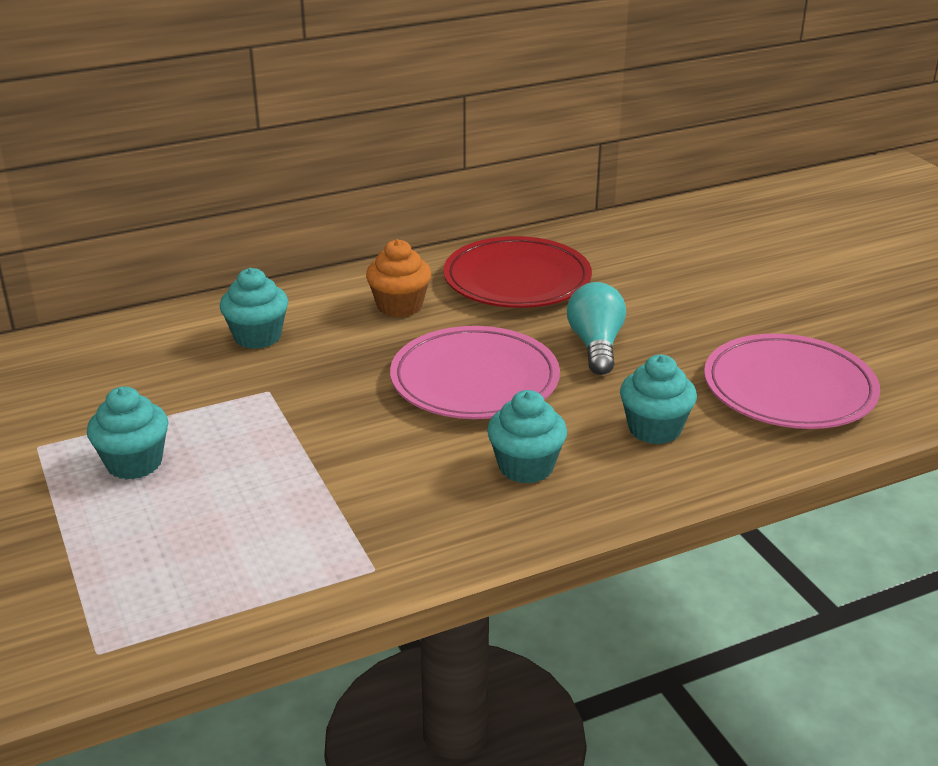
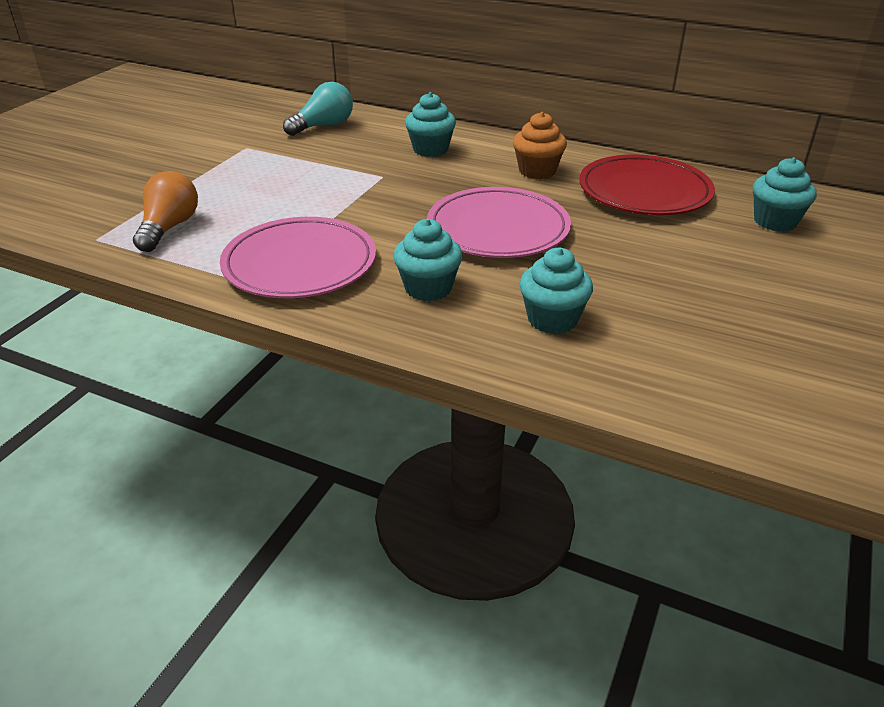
camera: 50 degrees right, 5 degrees up
(134, 463) = (263, 175): turquoise cupcake -> turquoise cupcake (775, 221)
(159, 582) = (169, 228): none -> orange light bulb
(596, 345) = (618, 252): turquoise light bulb -> turquoise light bulb (323, 126)
(789, 389) = (714, 359): pink plate -> pink plate (300, 264)

